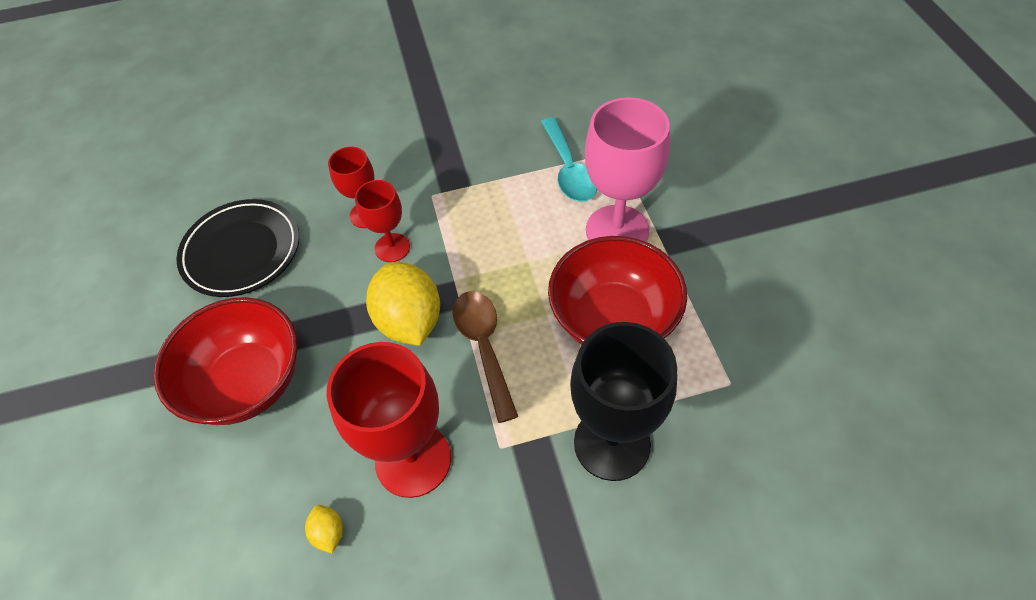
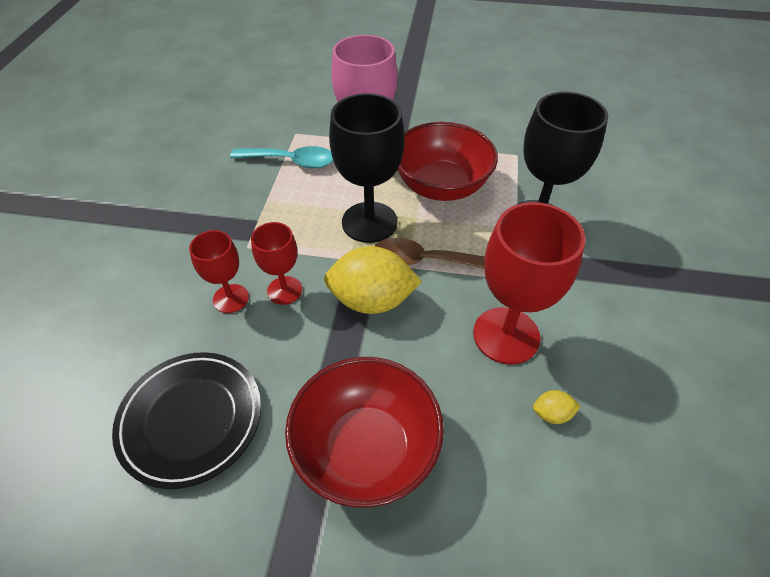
camera: 70 degrees left, 5 degrees down
(515, 275) = (369, 222): none -> black goblet

